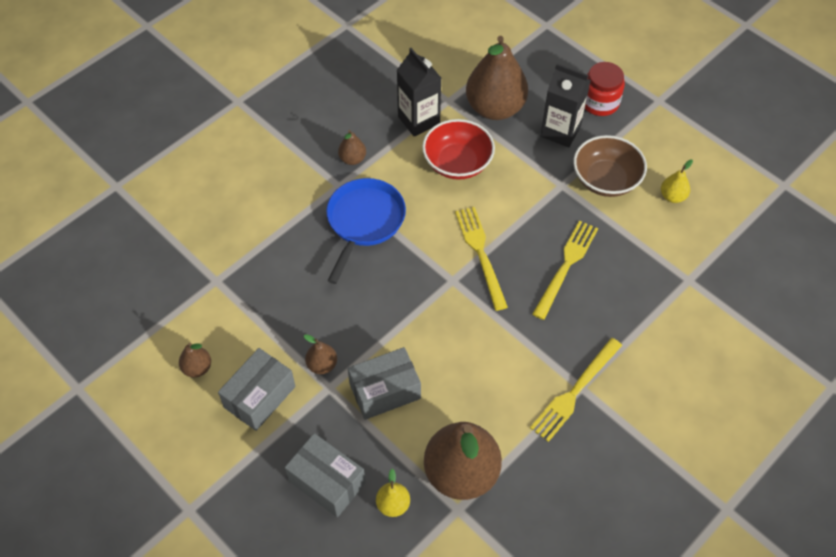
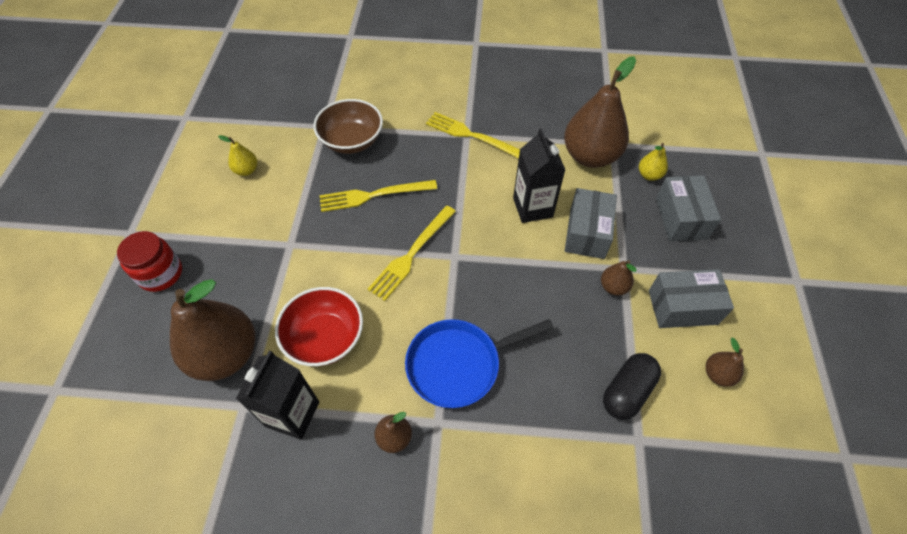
camera: 130 degrees left, 0 degrees up
(247, 301) = (627, 392): none -> black capsule
(385, 391) = (587, 233): grey box -> grey box turned 75 degrees clockwise
(560, 131) = (222, 282): black carton -> black carton (532, 207)
(575, 391) = (472, 136): yellow fork -> yellow fork turned 150 degrees counterclockwise
(606, 180) = (260, 219): brown bowl -> brown bowl (352, 141)

